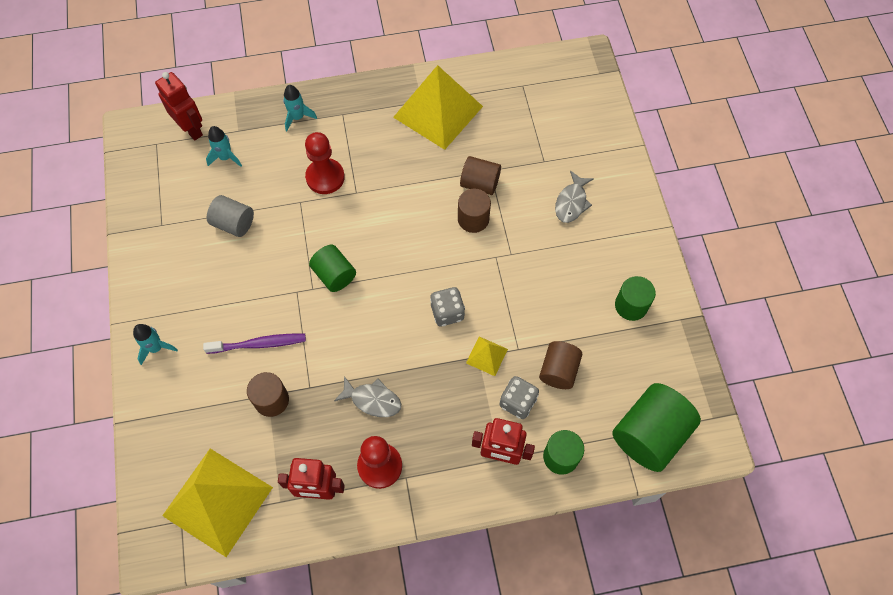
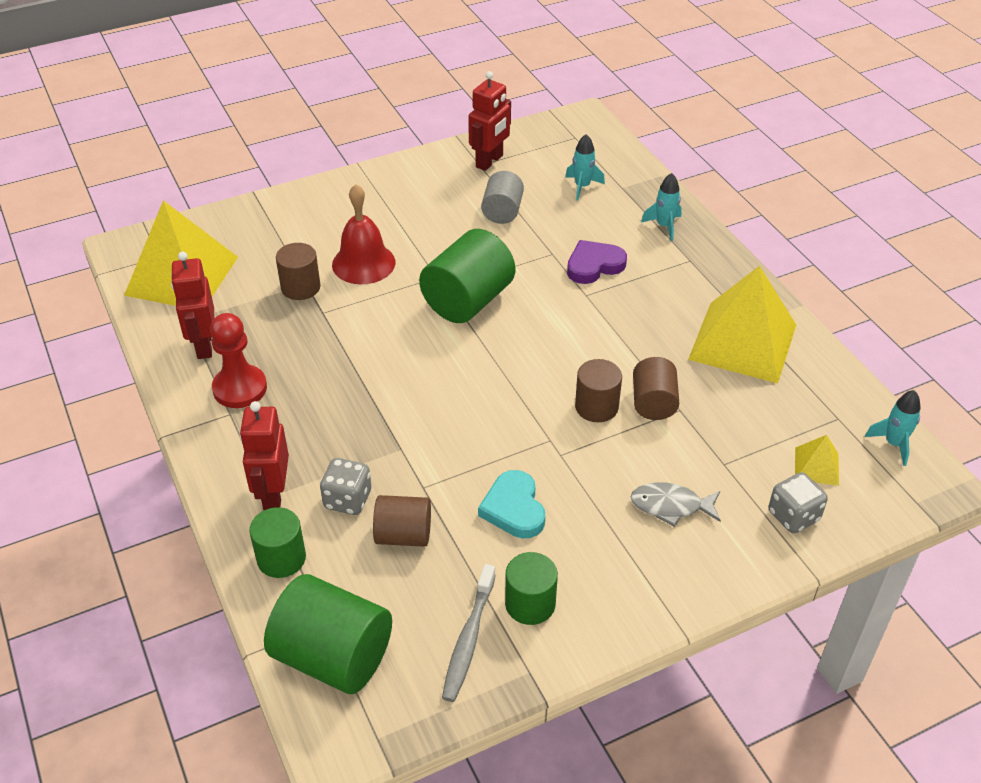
camera: 75 degrees right, 20 degrees down
(156, 348) = (339, 195): turquoise rocket -> turquoise rocket (893, 444)
(191, 129) = (605, 155): red robot -> red robot (489, 161)
(259, 344) = (363, 263): purple toothbrush -> red bell
(325, 177) = (594, 265): red pawn -> purple heart
(334, 275) = (468, 301): green cylinder -> green cylinder, size x1.67
(372, 400) = (319, 365): grey fish -> none
(447, 312) = (452, 408): grey dice -> grey dice (793, 516)
(486, 356) = (404, 457): yellow pyramid -> yellow pyramid (816, 466)
(551, 295) = (514, 508): none -> turquoise heart
(651, 348) = (468, 639): none -> grey toothbrush

